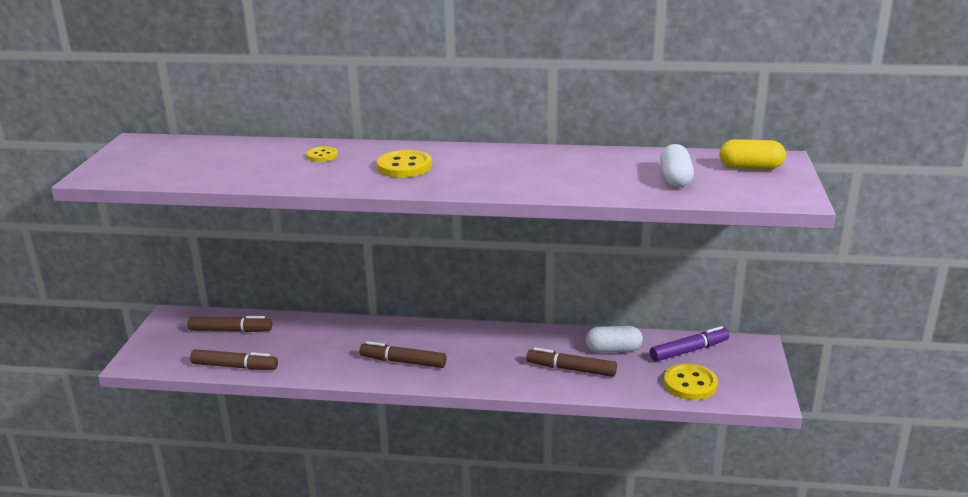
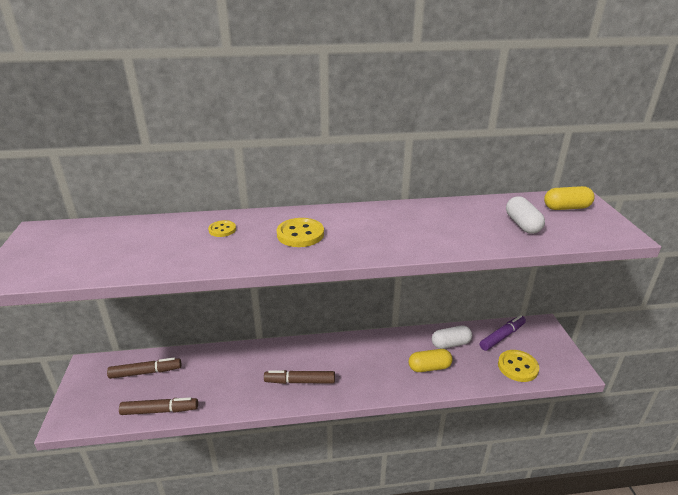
camera: 15 degrees left, 5 degrees up
(571, 369) = (429, 367): brown marker -> yellow capsule

